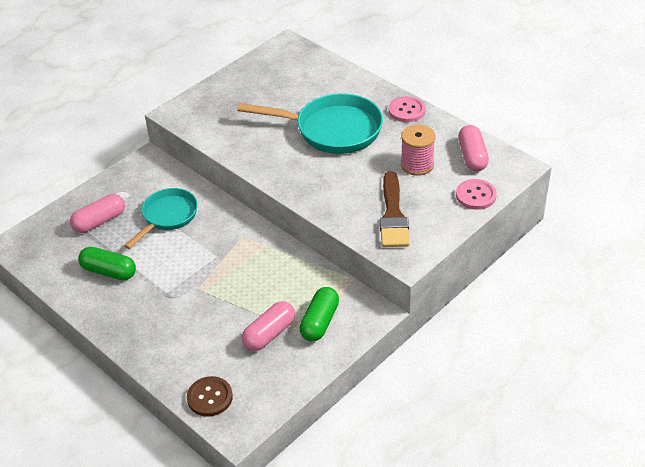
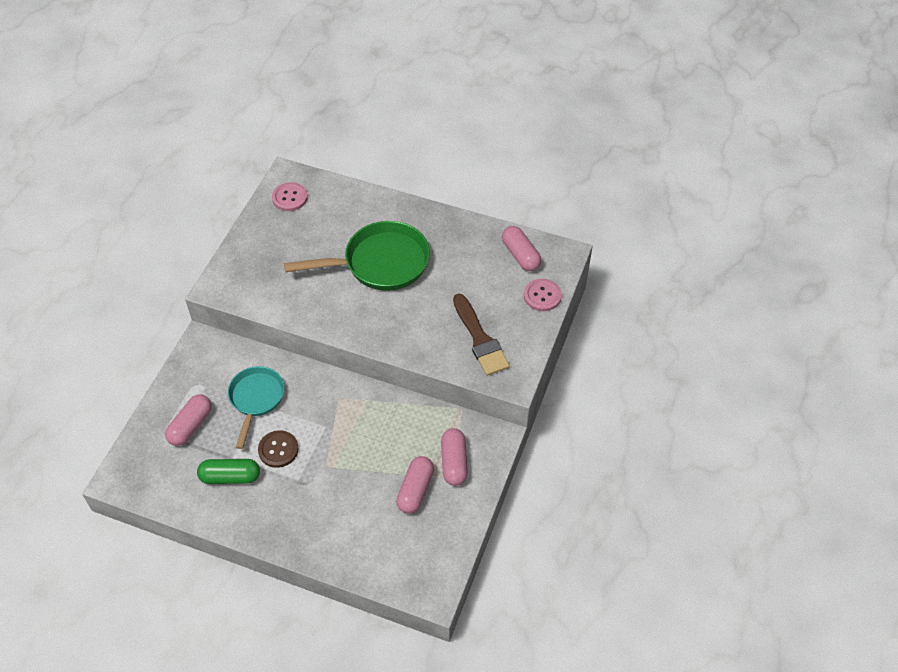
camera: 25 degrees left, 10 degrees up
(210, 397) = (394, 571): brown button -> brown button (278, 450)
(320, 322) = (454, 462): green capsule -> pink capsule
(332, 130) = (380, 263): turquoise pan -> green pan
(406, 110) = (439, 221): pink button -> pink button (289, 198)
(417, 165) = (476, 279): pink spool -> none

